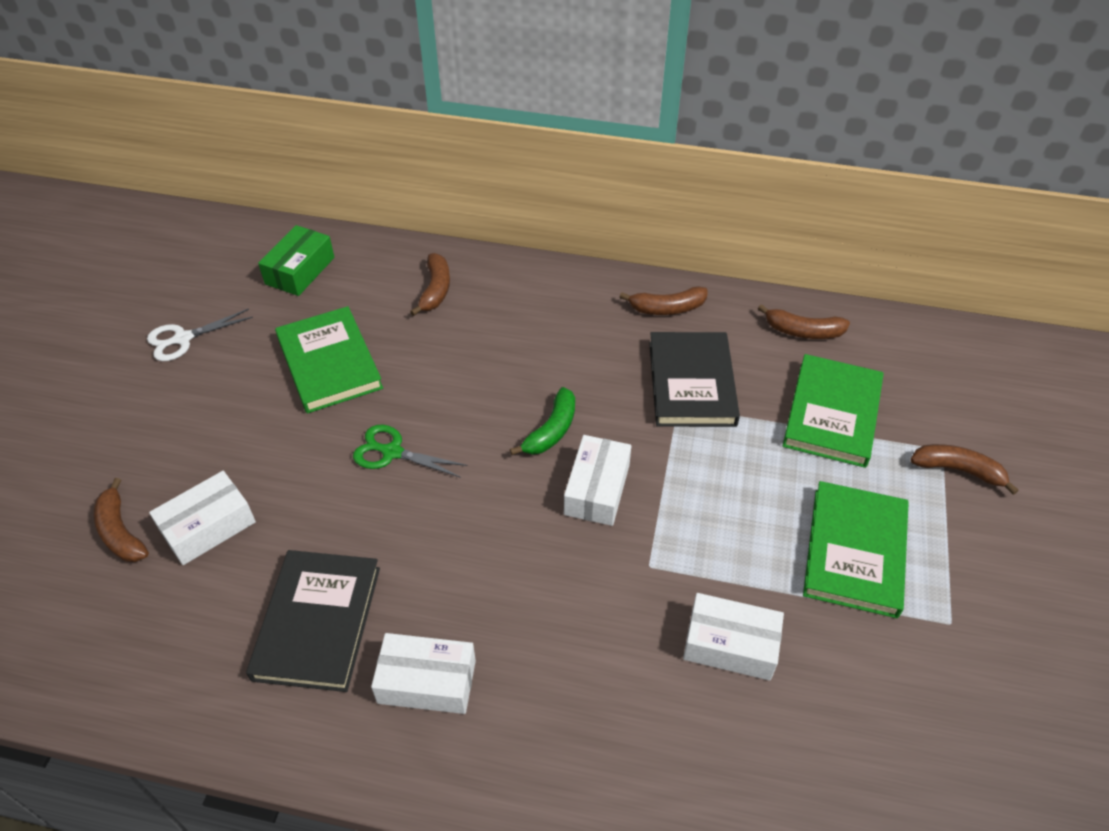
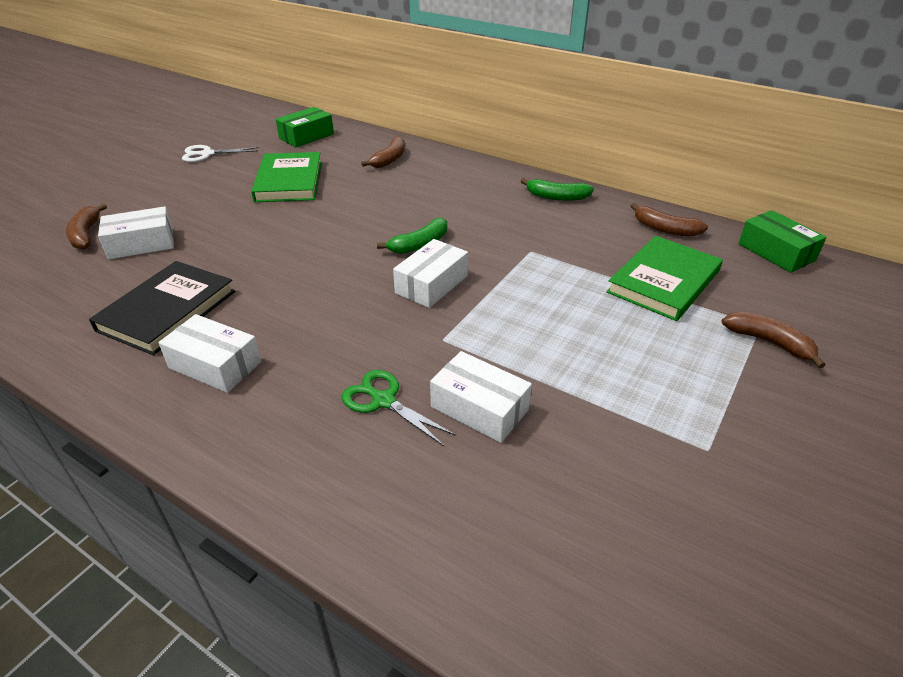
camera: 20 degrees right, 10 degrees down
(392, 452) = (294, 232): green scissors -> green scissors (383, 400)
(667, 308) = (557, 197): brown banana -> green banana
(691, 383) = (550, 240): black book -> none
(854, 551) = (635, 374): green book -> none
(923, 337) = (776, 252): none -> green box

